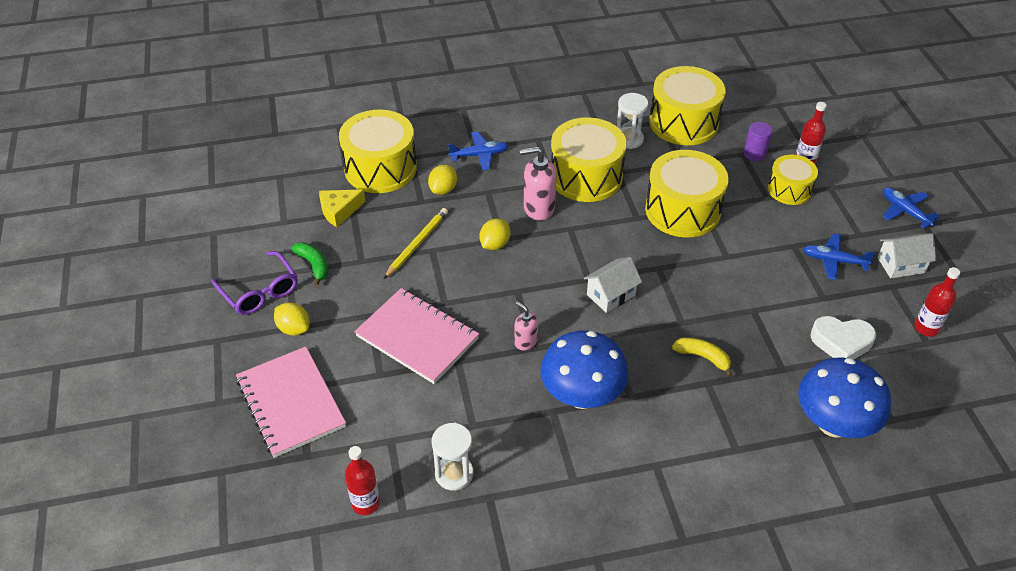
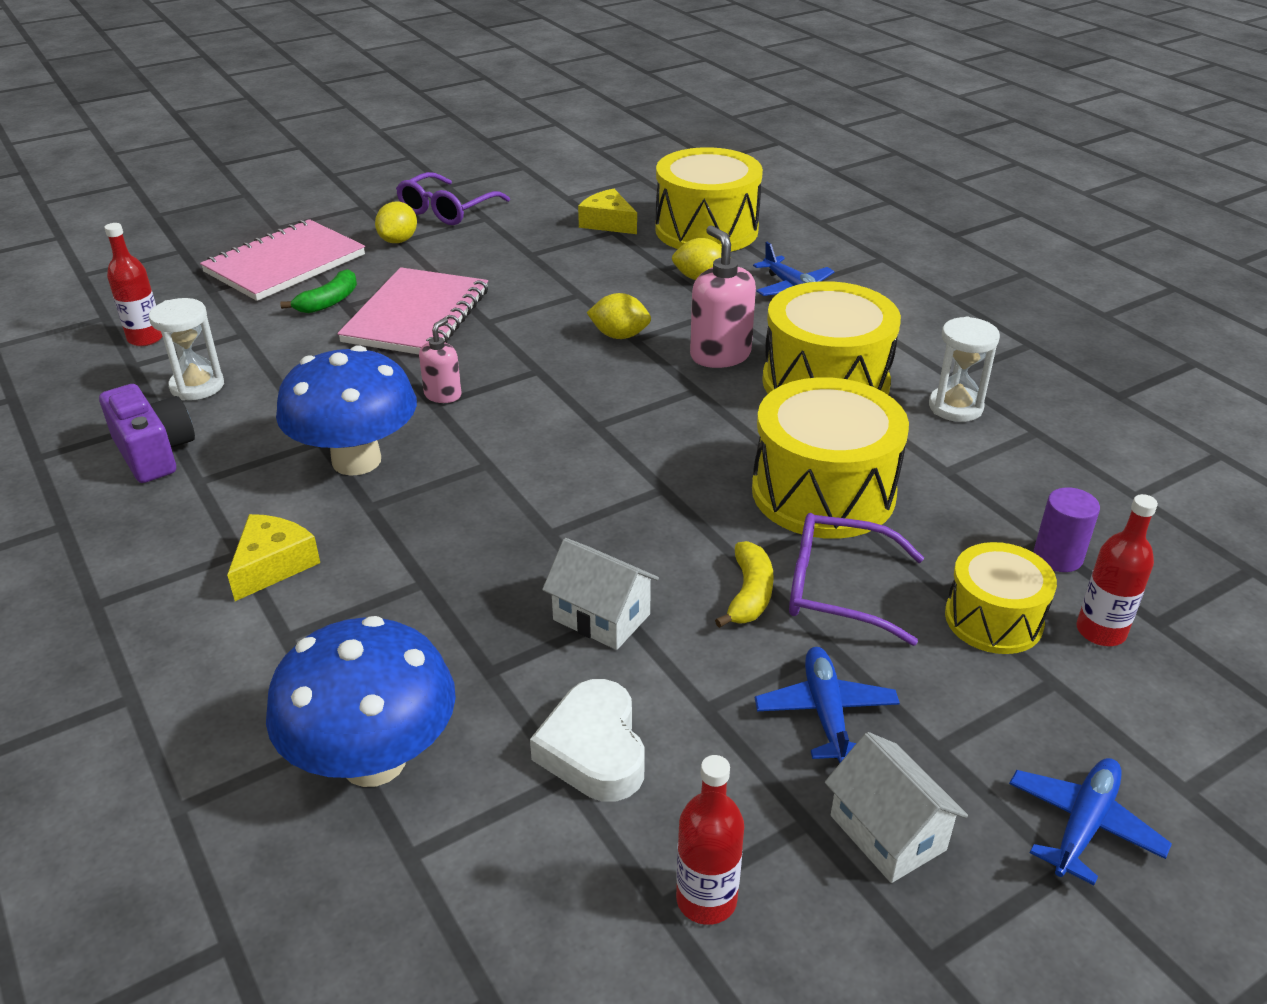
camera: 70 degrees right, 10 degrees down
(314, 265) = (506, 229): green banana -> green banana (329, 302)
(417, 244) = (582, 282): yellow pencil -> none
(530, 504) = (154, 452): none -> purple camera
(611, 295) = (574, 451): white house -> white house (601, 617)
(673, 449) = (273, 565): none -> yellow cheese
(683, 122) = (1061, 457): yellow drum -> none
(703, 357) = (479, 568): yellow banana -> yellow banana (749, 594)
(757, 230) = (837, 589): none -> purple glasses

